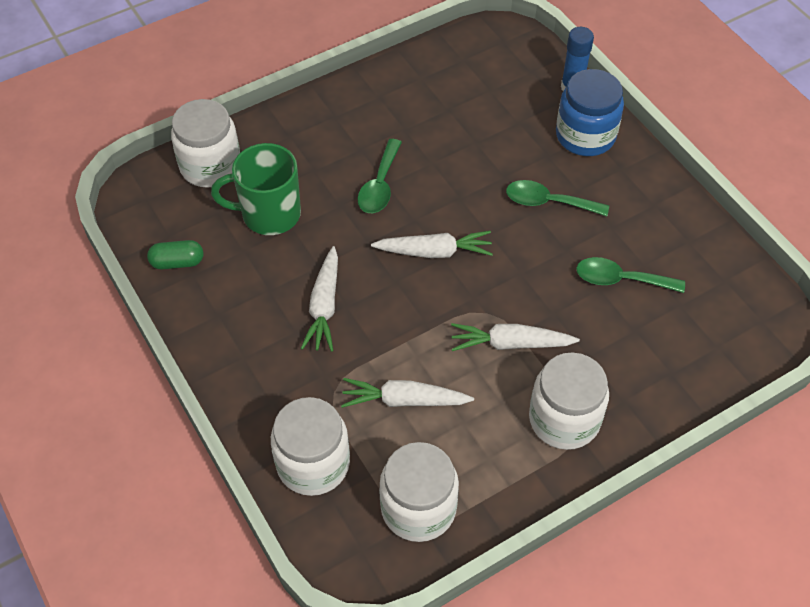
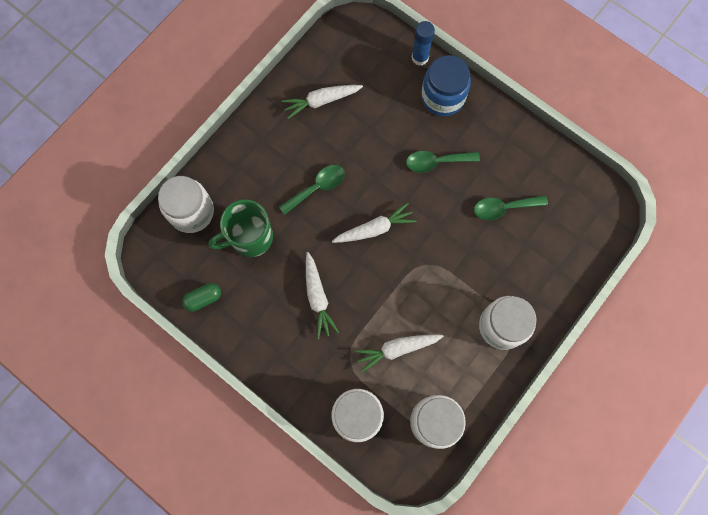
camera: 20 degrees left, 20 degrees up
(380, 185) = (317, 187): green spoon -> green spoon turned 120 degrees counterclockwise
(510, 343) = (449, 282): white carrot -> white carrot (321, 101)

